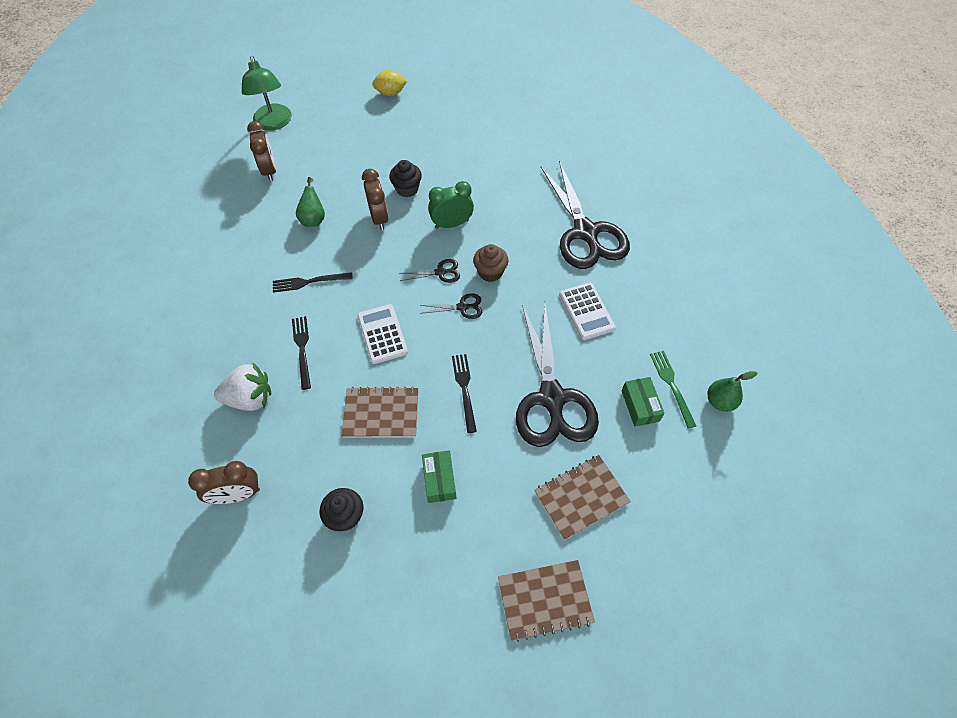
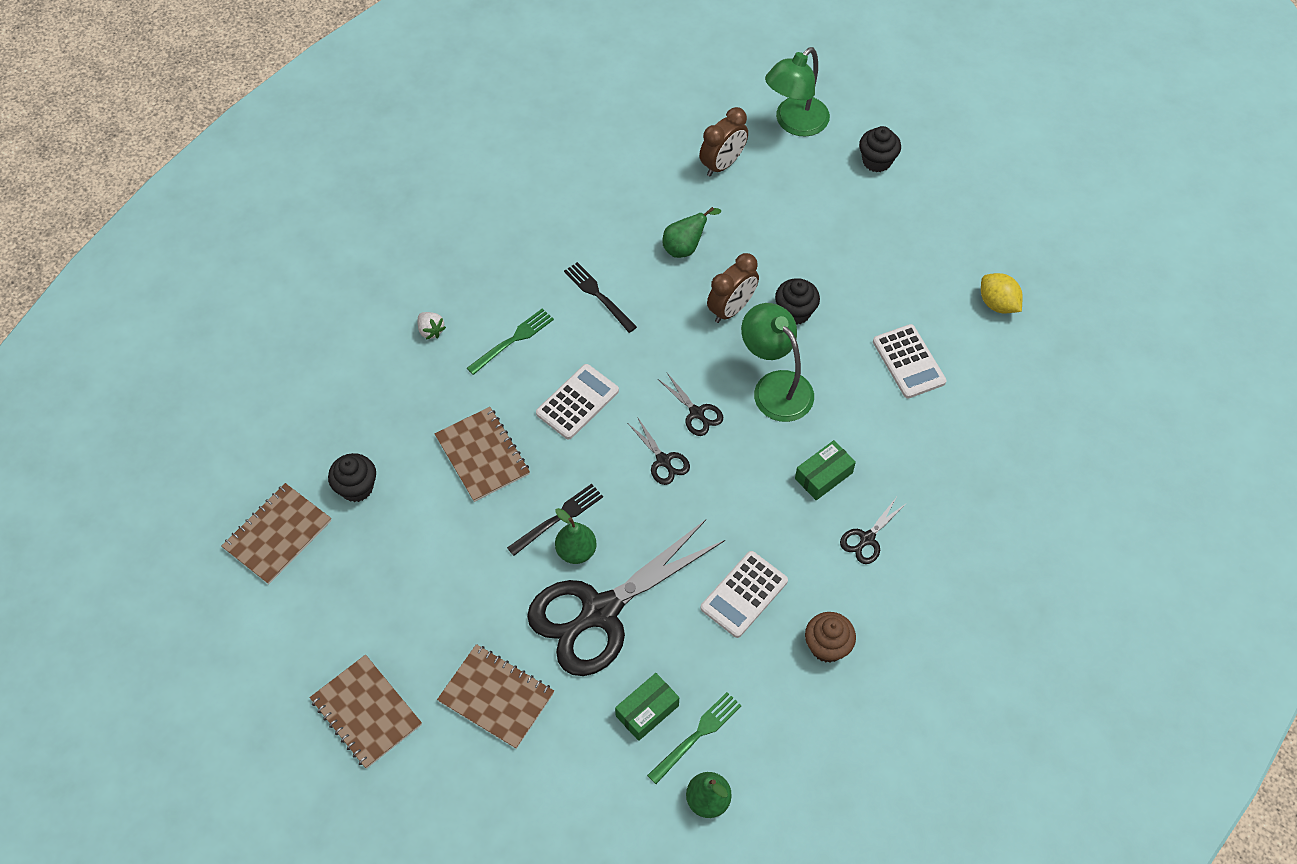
camera: 60 degrees right, 0 degrees up
(238, 495) = (328, 384): brown clock -> none
(250, 398) = (431, 330): white strawberry -> white strawberry, size x0.51
(302, 348) = (513, 339): black fork -> green fork
(336, 102) = (877, 161): none -> black cupcake
(345, 600) = (277, 534): none -> brown notebook
(390, 93) = (939, 206): yellow lemon -> yellow lemon (997, 304)
(439, 480) = (440, 550): green box -> green box (823, 475)
(451, 224) = (775, 386): green clock -> green lamp
(482, 156) = (908, 362): none -> white calculator
(490, 272) = (732, 464): brown cupcake -> brown cupcake (827, 646)
(497, 390) = (576, 551): none -> green pear
(585, 233) = (867, 539): black scissors -> black scissors, size x0.41

